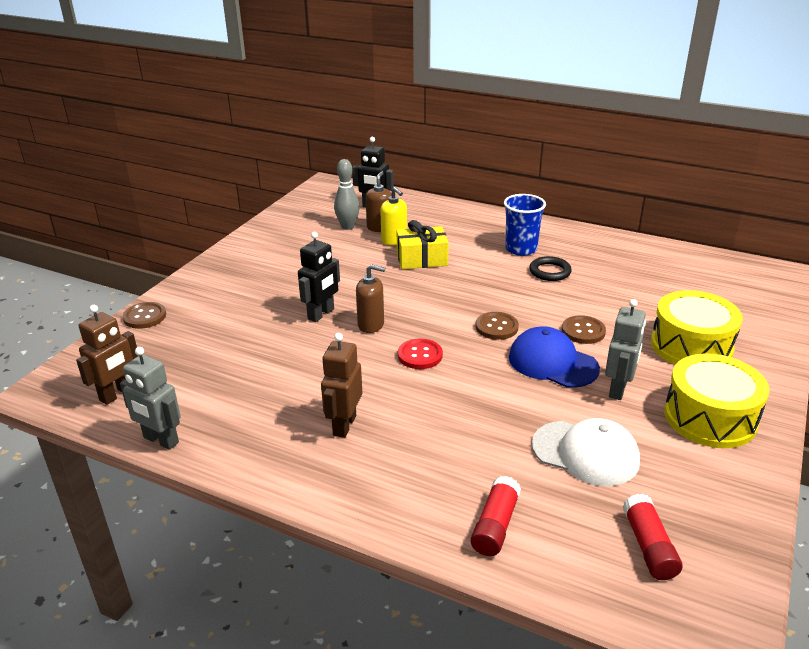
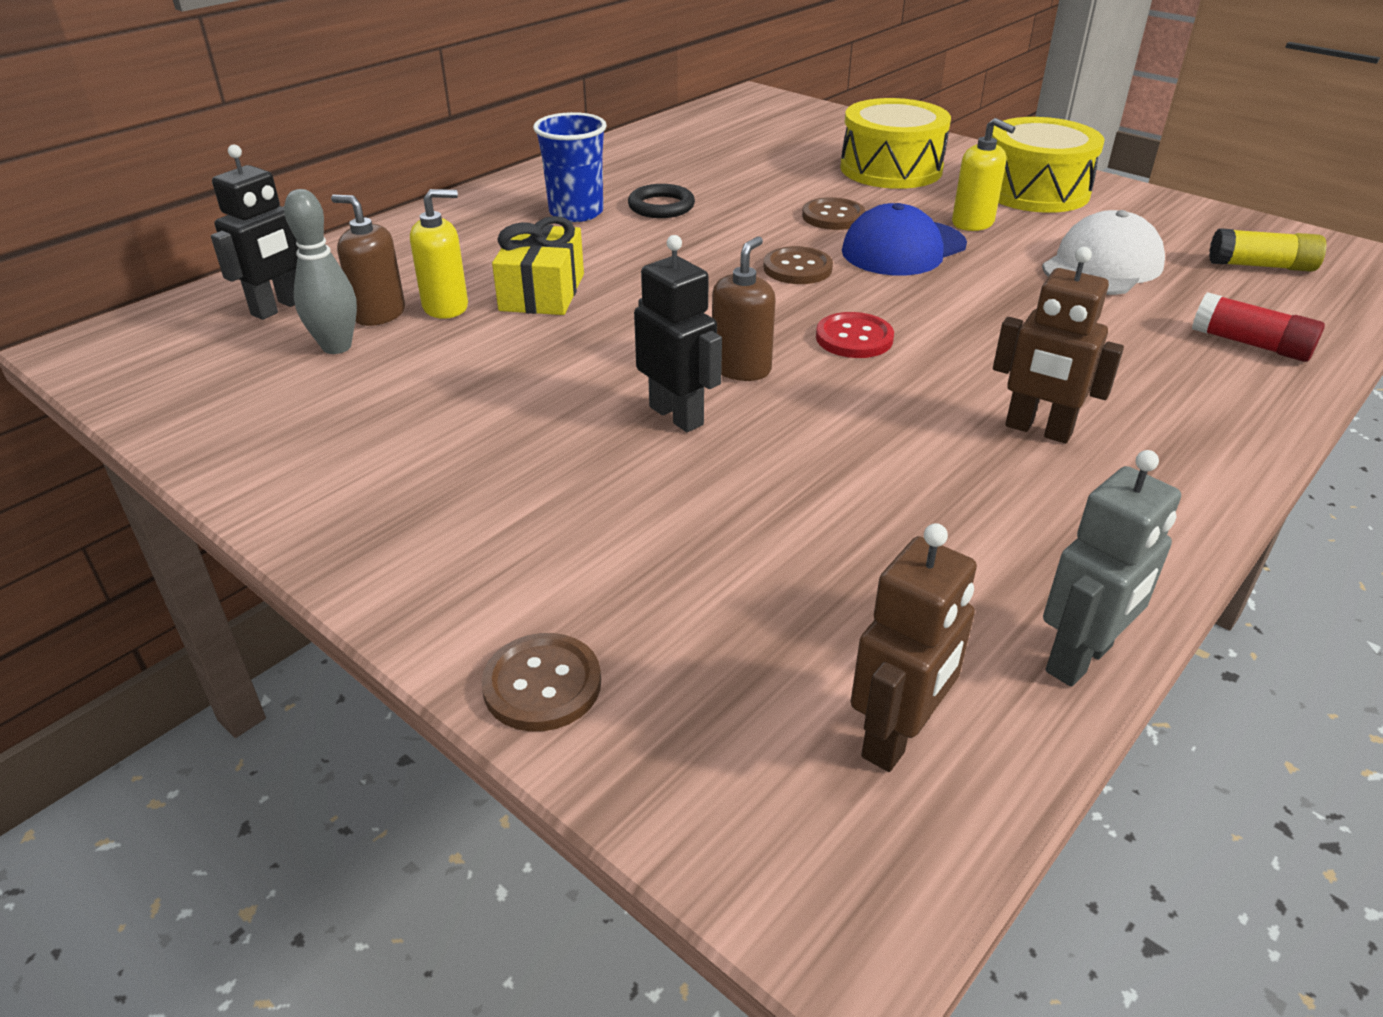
camera: 75 degrees left, 5 degrees up
(117, 394) = (897, 737): brown robot -> brown robot turned 75 degrees clockwise
(618, 389) = (973, 223): grey robot -> yellow soap dispenser
(649, 546) = (1261, 266): red glue stick -> yellow glue stick

